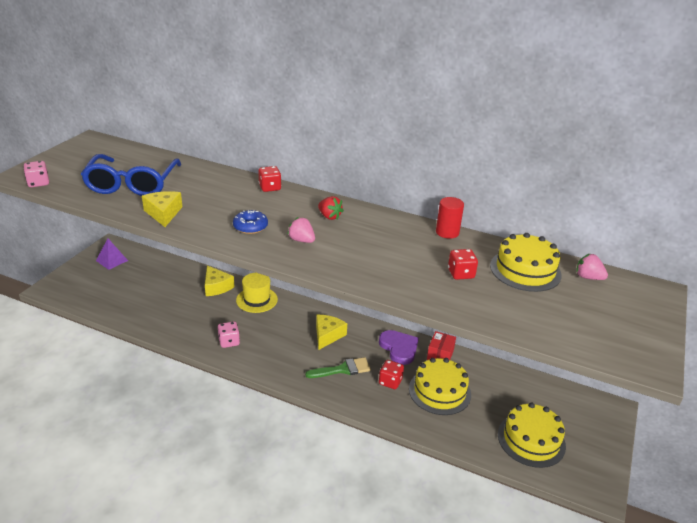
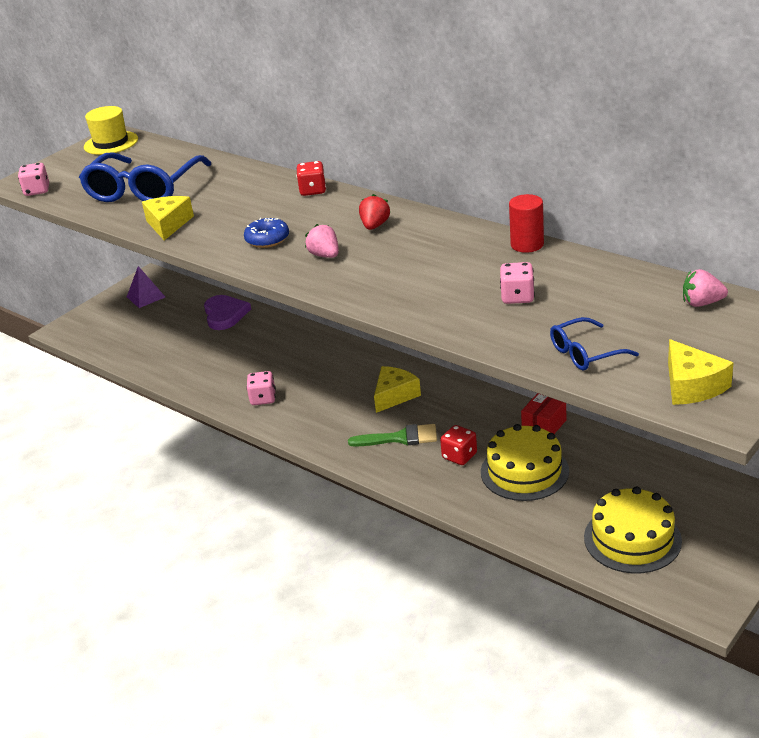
camera: 20 degrees right, 0 degrees up
(216, 287) = (267, 331): yellow cheese -> yellow cheese (692, 386)
(256, 300) = (315, 348): yellow hat -> yellow hat (111, 143)
(329, 216) = (375, 226): red strawberry -> red strawberry turned 135 degrees counterclockwise
(399, 348) = (488, 415): purple heart -> purple heart (225, 314)
(461, 274) = (517, 297): red dice -> pink dice
(525, 270) = (612, 293): yellow cake -> none
(531, 319) = (585, 353): none -> blue glasses
(588, 277) = (702, 303): pink strawberry -> pink strawberry turned 45 degrees counterclockwise

